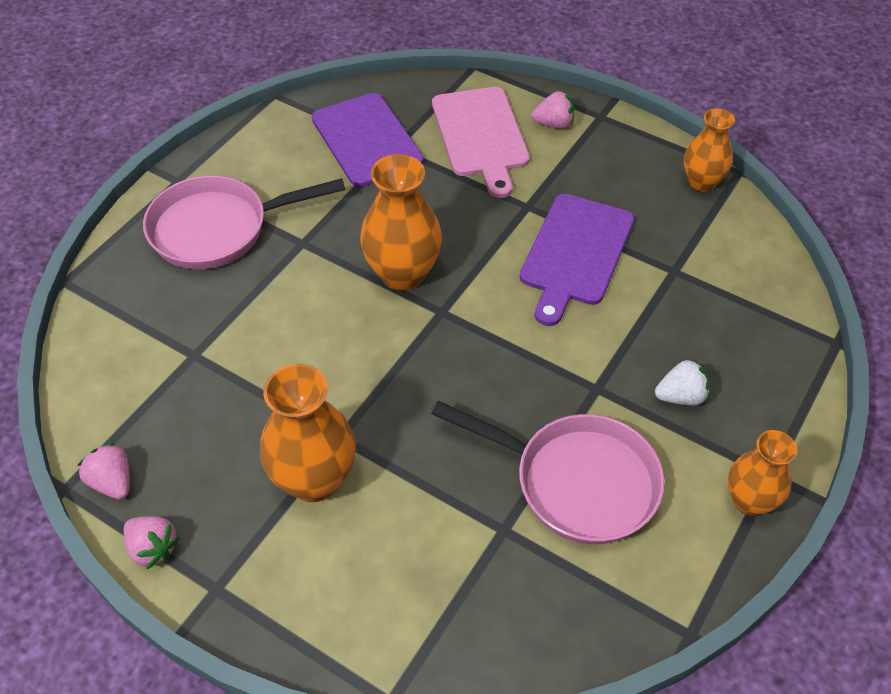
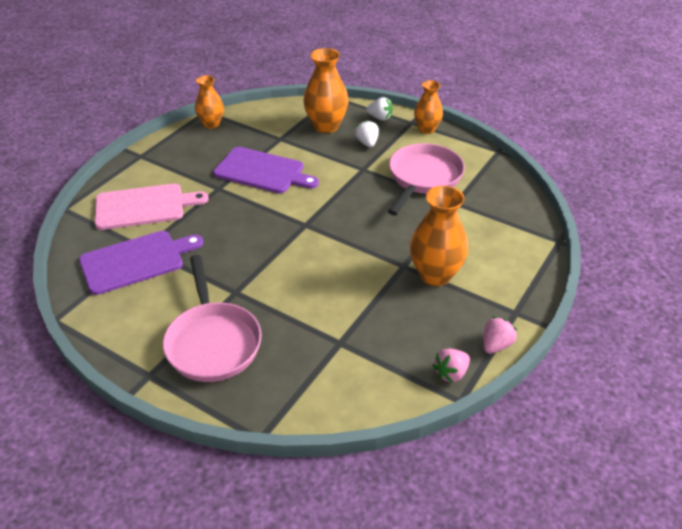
camera: 90 degrees left, 10 degrees down
(403, 274) = (271, 241): orange vase -> orange vase (326, 126)
(553, 124) = (142, 175): pink strawberry -> none
(775, 419) = (380, 118): none -> white strawberry

